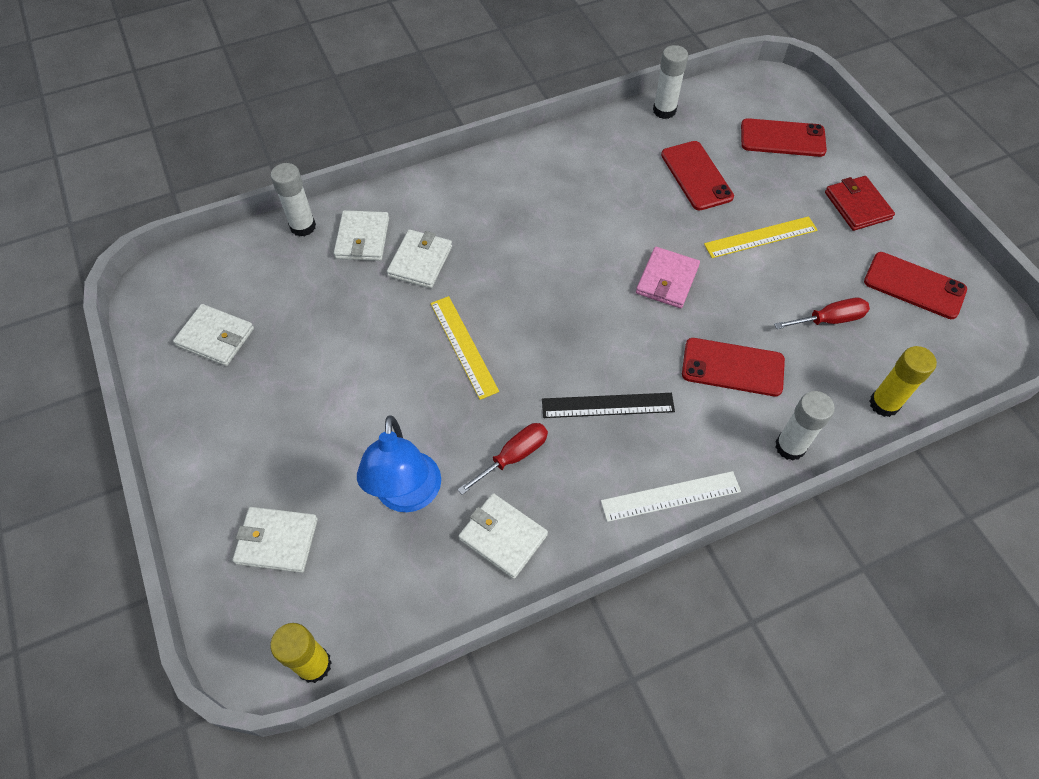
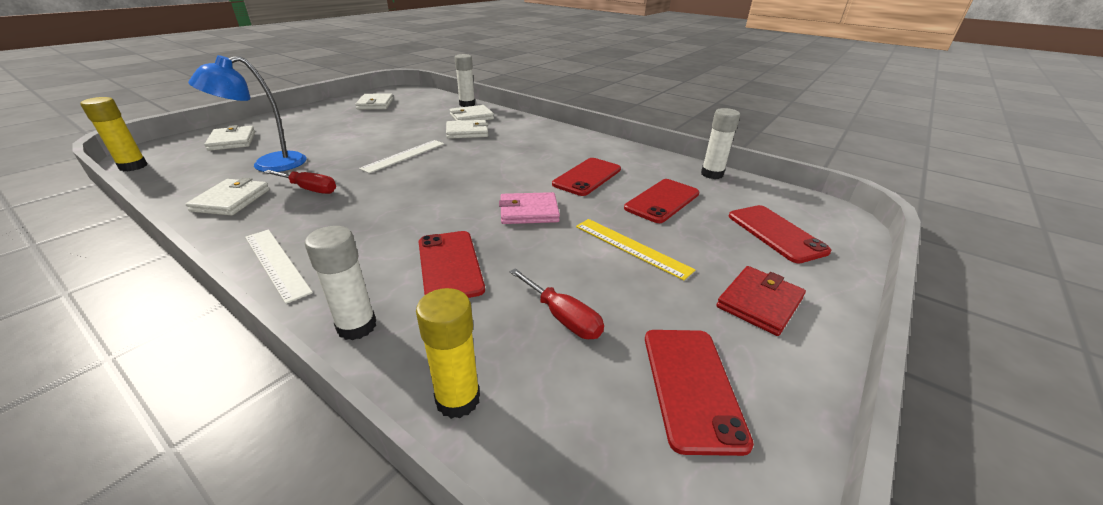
camera: 60 degrees right, 25 degrees down
(463, 346) = (404, 156): yellow ruler -> white ruler
(608, 405) = (373, 214): black ruler -> none
(618, 204) = (587, 177): none -> red phone

